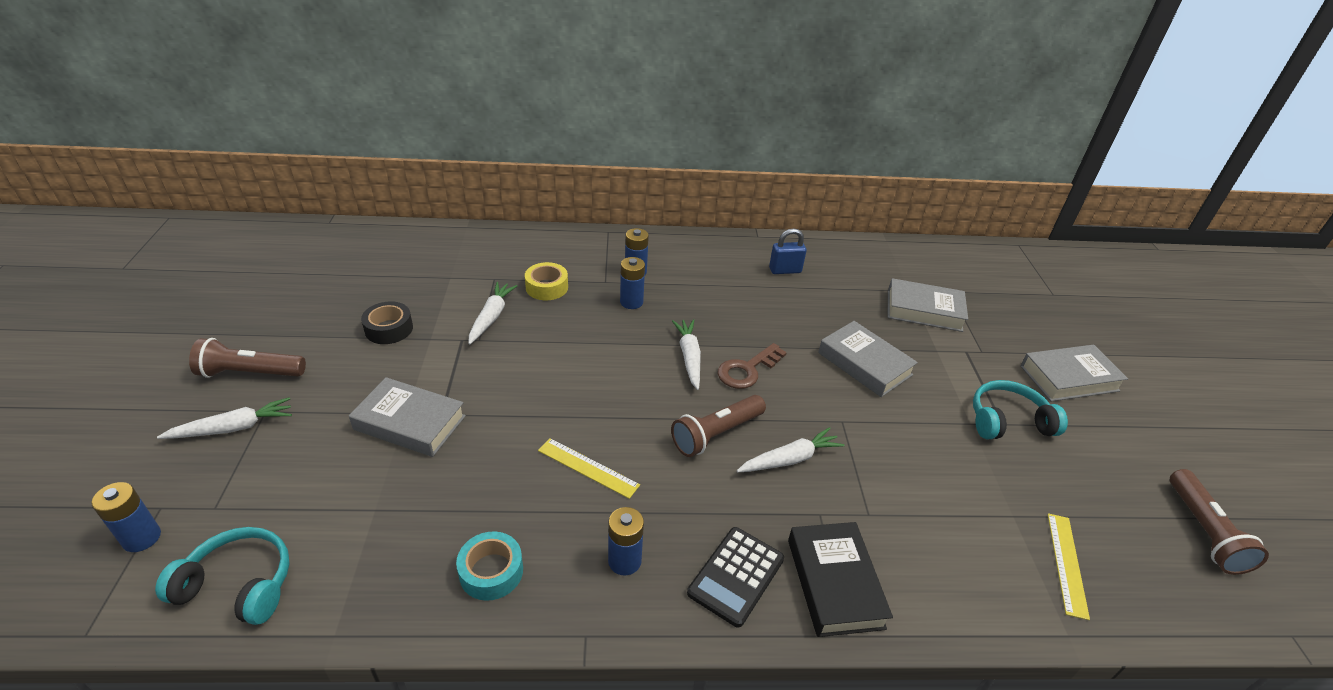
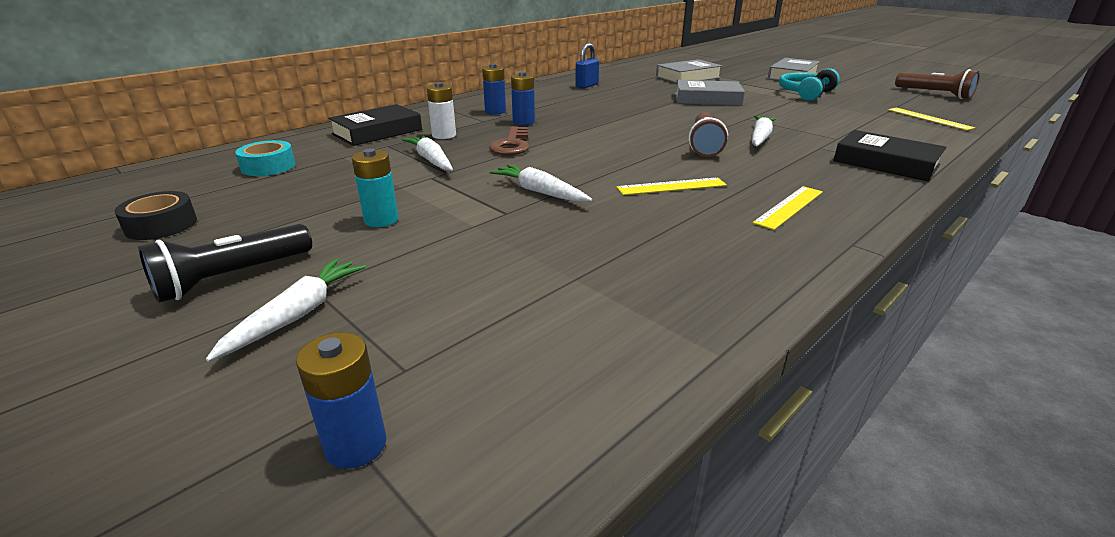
camera: 40 degrees left, 10 degrees down
(239, 584) = (561, 391): turquoise headphones -> none
(250, 373) = (232, 277): brown flashlight -> black flashlight
(372, 369) = (381, 220): none -> turquoise battery
(389, 329) = (345, 197): black tape -> black tape (161, 225)
(410, 423) = (490, 227): grey book -> none
(491, 571) = (735, 254): turquoise tape -> turquoise tape (268, 166)
(513, 255) = (377, 132): none -> black book
(547, 287) = (444, 135): yellow tape -> white battery
(624, 561) = (789, 207): blue battery -> yellow ruler
(689, 357) = (615, 127): white carrot -> white carrot (539, 192)
(736, 576) = (848, 183): black calculator -> none
(747, 370) = (658, 120): brown key -> brown key (511, 145)

